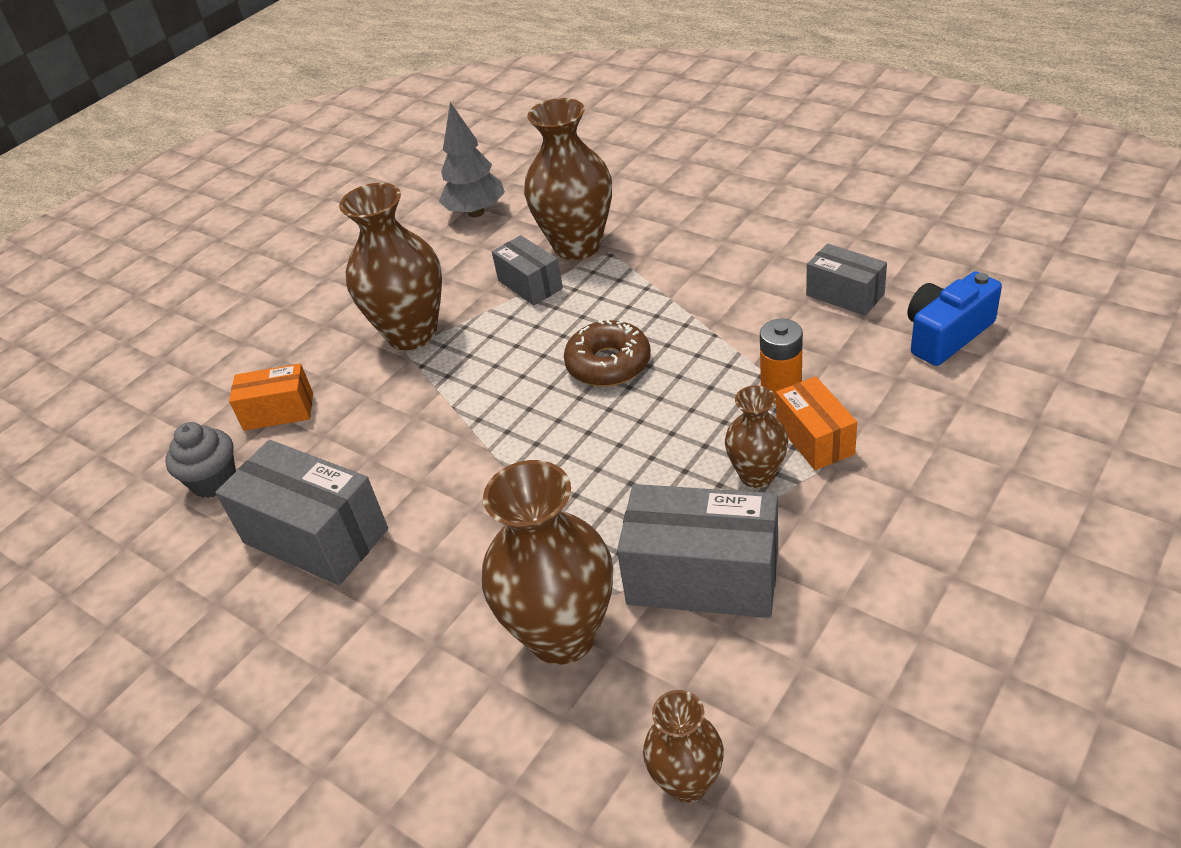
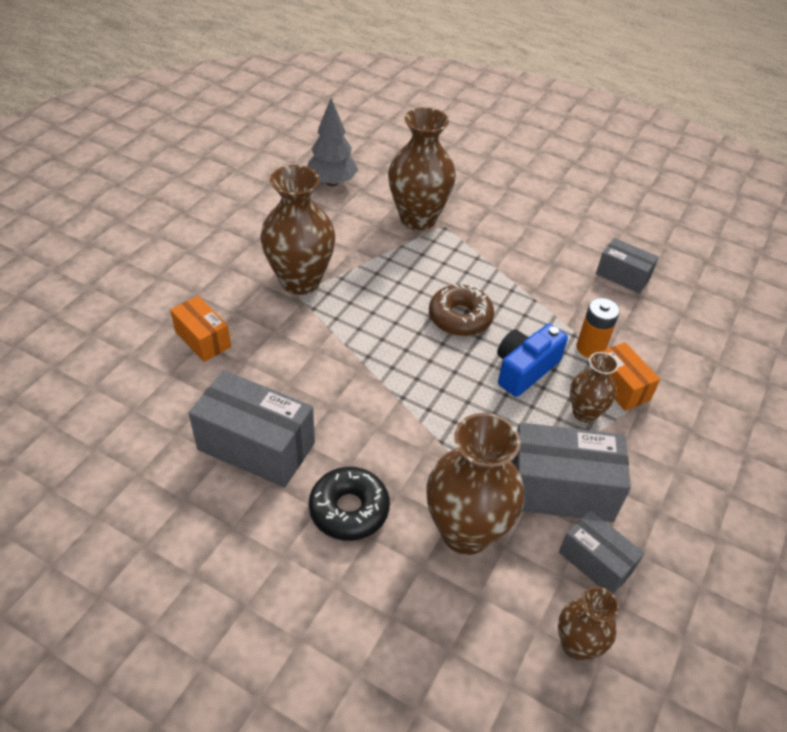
camera: 15 degrees left, 5 degrees up
(214, 481) = (160, 396): grey cupcake -> none
(278, 411) = (203, 339): orange box -> orange box turned 60 degrees clockwise
(415, 610) = (349, 509): none -> black donut
(530, 285) = (387, 247): grey box -> grey box (595, 562)
(946, 335) = (698, 313): blue camera -> blue camera (524, 369)

